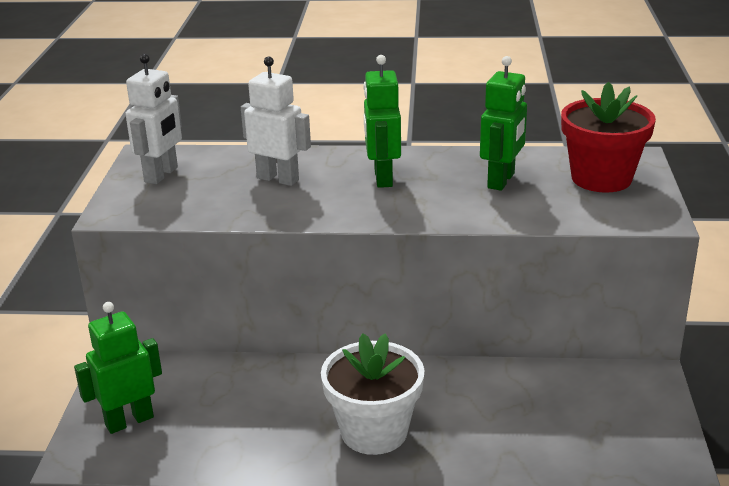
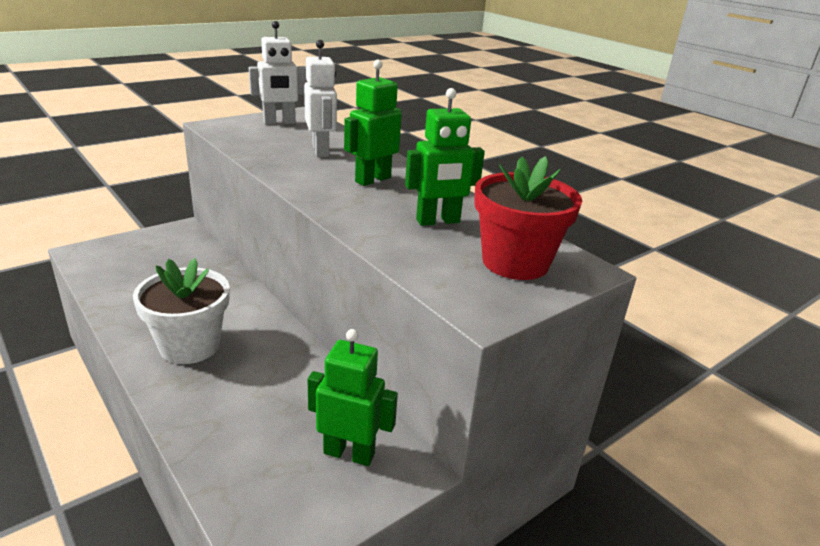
camera: 45 degrees right, 0 degrees up
(129, 421) = (128, 253): green robot -> green robot (349, 453)

